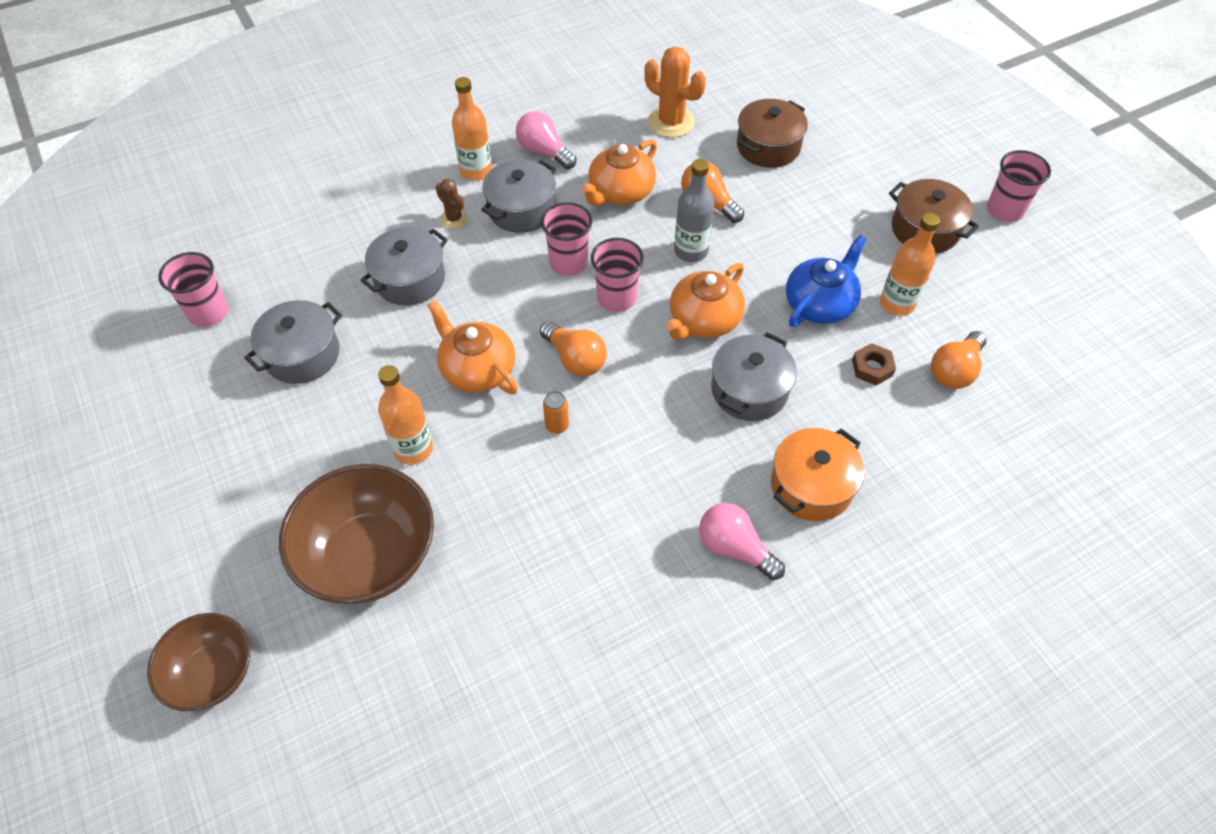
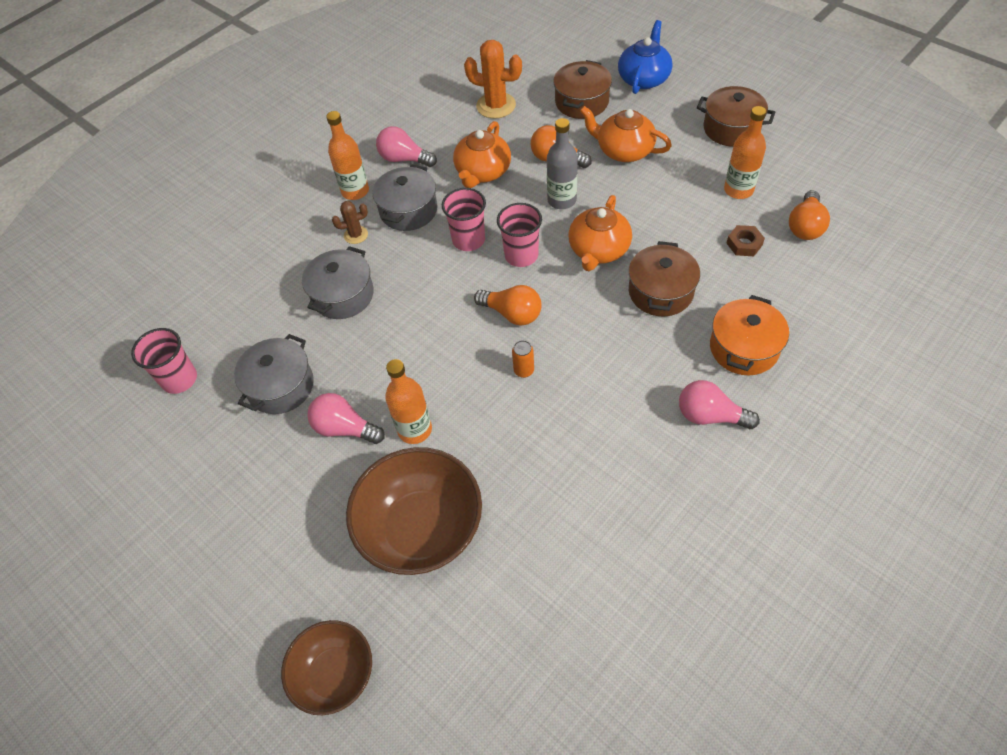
camera: 15 degrees left, 0 degrees up
(344, 422) = (345, 428): none -> pink light bulb
(454, 218) = (356, 235): brown cactus -> brown cactus turned 45 degrees counterclockwise
(477, 369) = (436, 348): orange teapot -> orange teapot (624, 150)
(749, 390) = (660, 292): grey pot -> brown pot
(820, 304) = (681, 209): blue teapot -> blue teapot (644, 78)
(1004, 210) = (782, 96): pink cup -> none

